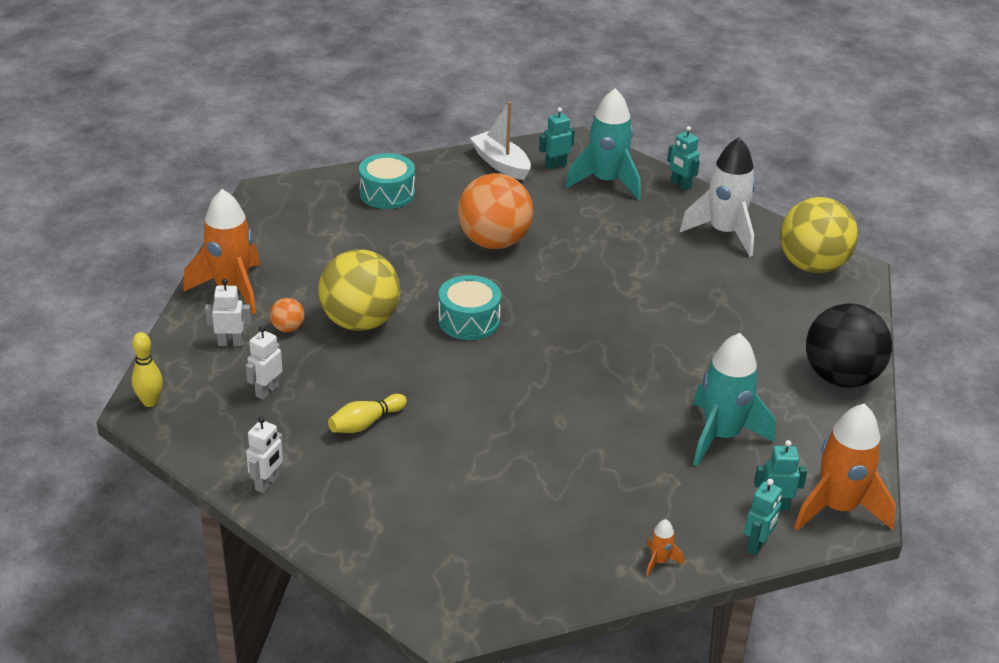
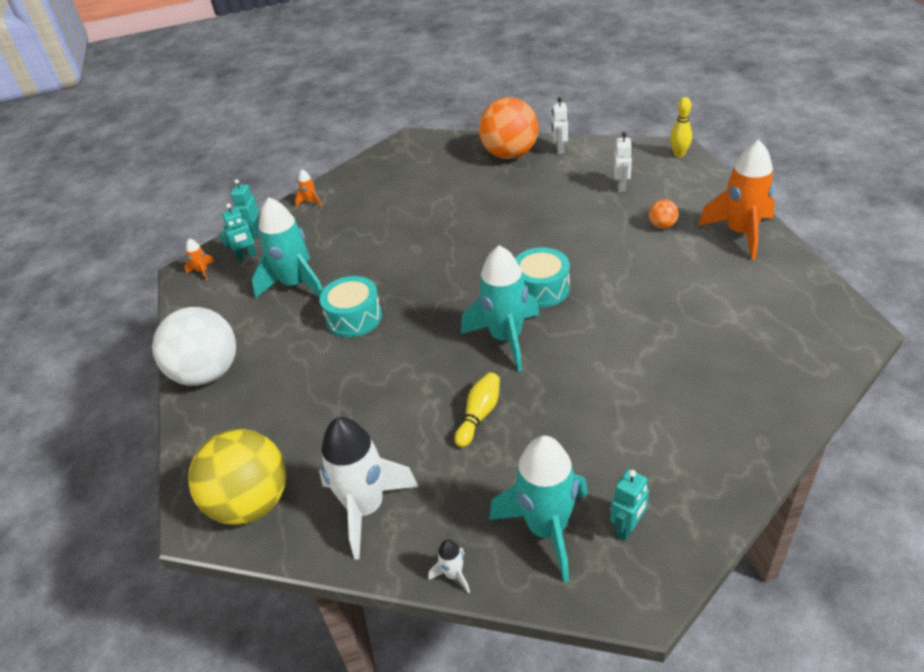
camera: 160 degrees right, 5 degrees up
(230, 343) = (684, 201): white robot -> none
(360, 322) = (619, 252): yellow ball -> none
(365, 423) = (540, 196): yellow bowling pin -> yellow bowling pin (479, 415)
(387, 193) = (753, 384): turquoise drum -> turquoise drum (354, 317)
(494, 242) = (592, 374): orange ball -> orange ball (510, 154)
(501, 164) = (691, 495): white boat -> none
(539, 293) = (506, 338): none -> turquoise rocket
(680, 185) = (453, 574): turquoise robot -> white rocket
(837, 508) = (202, 271): orange rocket -> orange rocket, size x0.41
(841, 377) = (207, 373): black ball -> white ball

